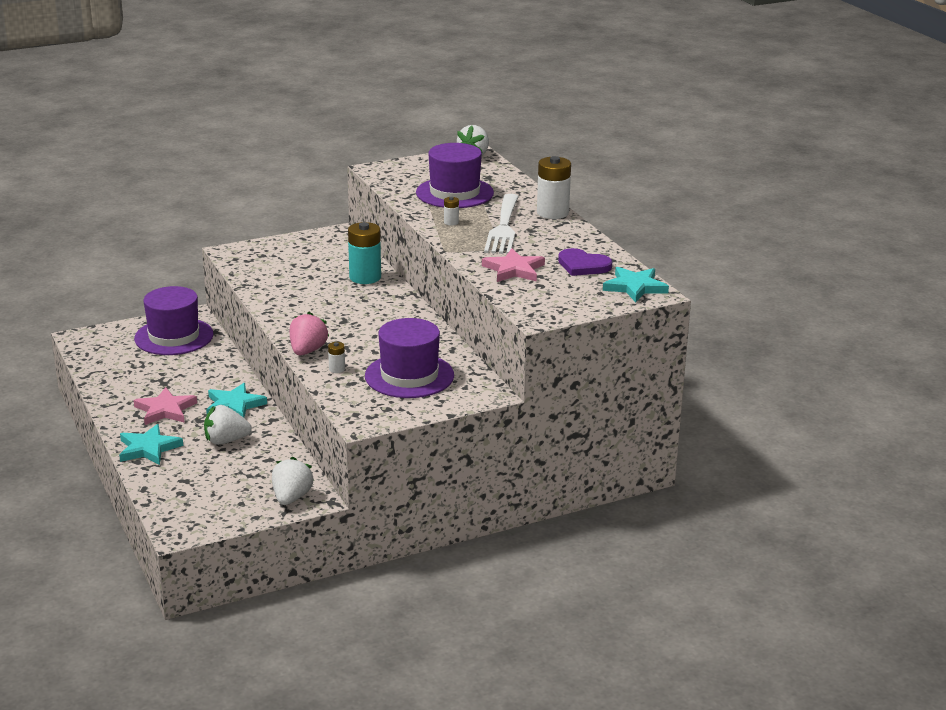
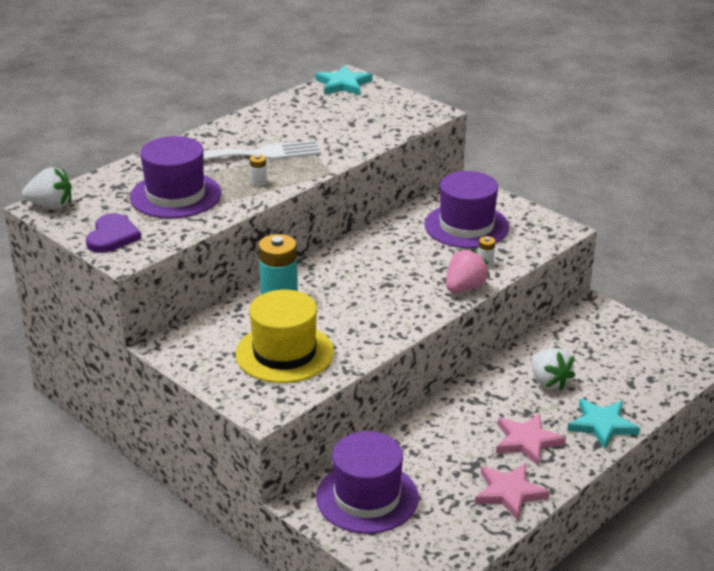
camera: 110 degrees left, 5 degrees up
(234, 405) = (483, 398): turquoise star -> none
(288, 268) = (284, 353): none -> yellow hat
(291, 498) = (602, 318): white strawberry -> none
(307, 351) = (465, 287): pink strawberry -> pink strawberry turned 135 degrees clockwise
(514, 269) = (348, 135): pink star -> pink star (509, 492)
(552, 213) = (201, 138): white battery -> none
(583, 265) = (316, 109): purple heart -> purple heart (112, 236)

